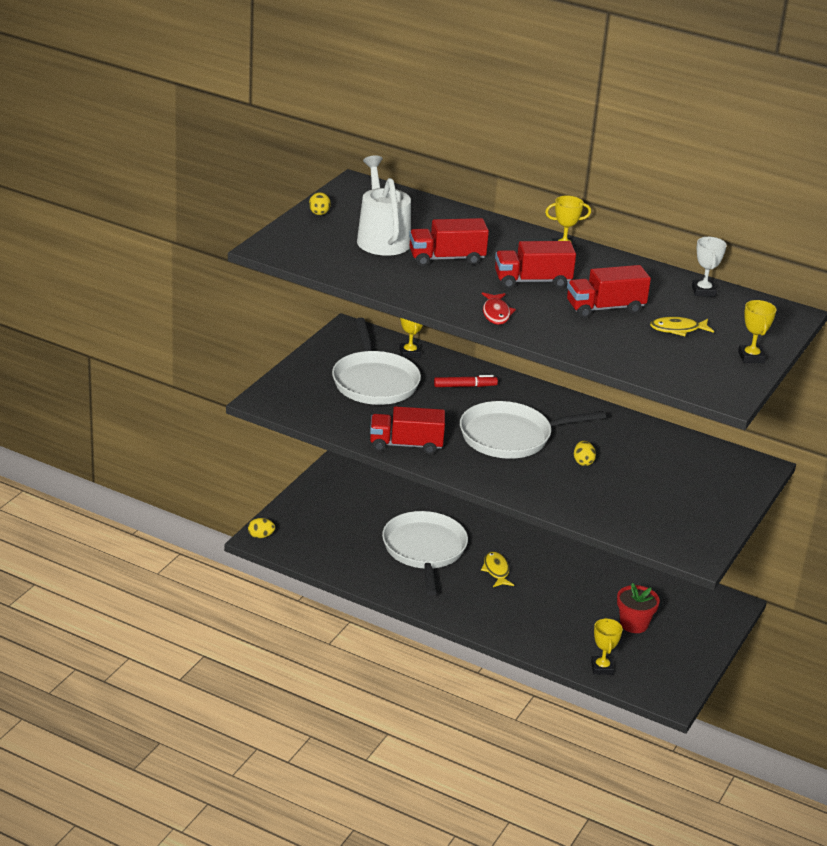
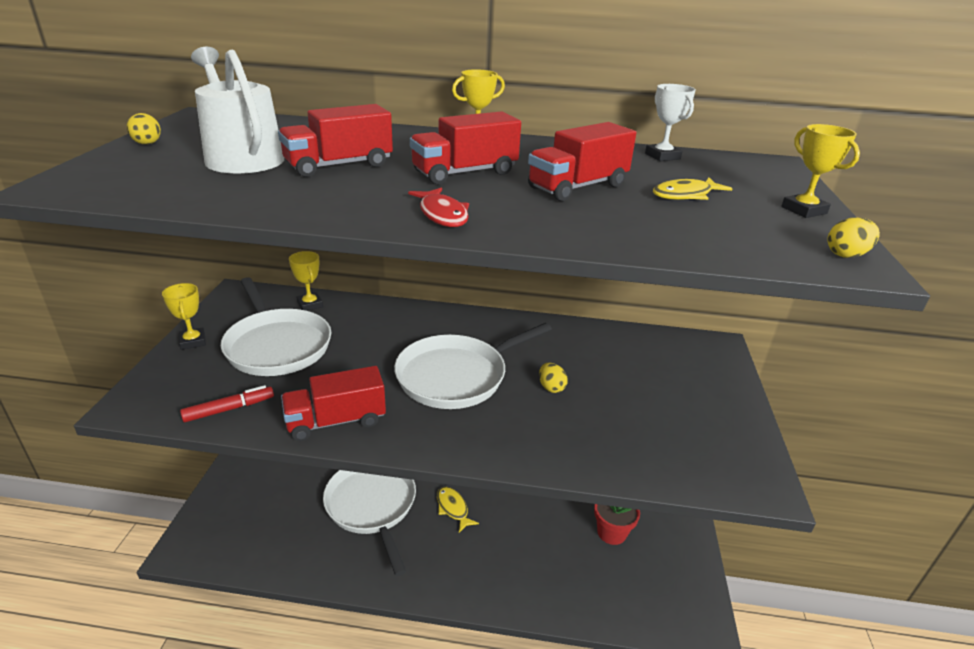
camera: 20 degrees left, 0 degrees up
(261, 536) = (182, 546): yellow egg -> yellow egg (846, 255)
(465, 386) = (382, 328): red marker -> red marker (229, 409)
(602, 668) = (614, 608): yellow trophy -> yellow trophy (193, 341)

